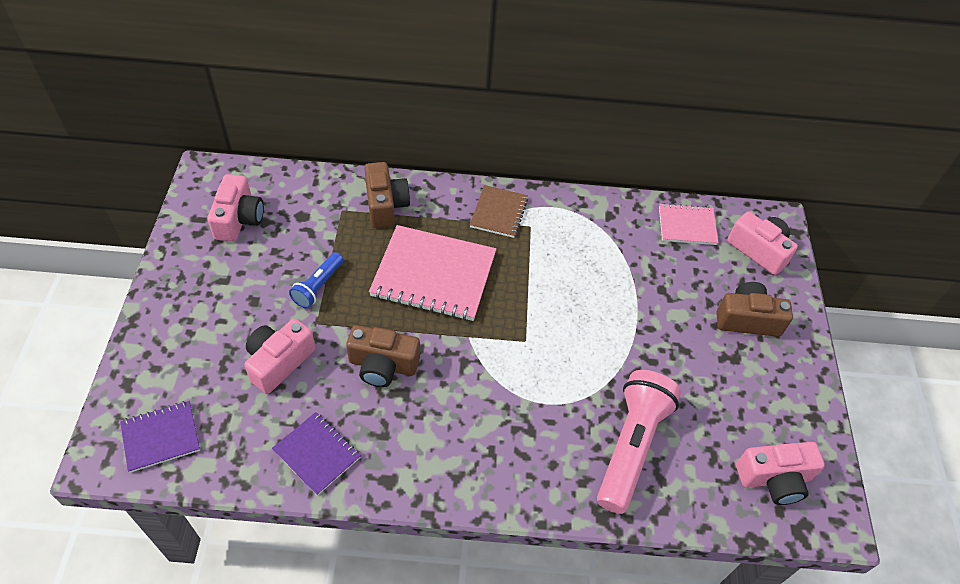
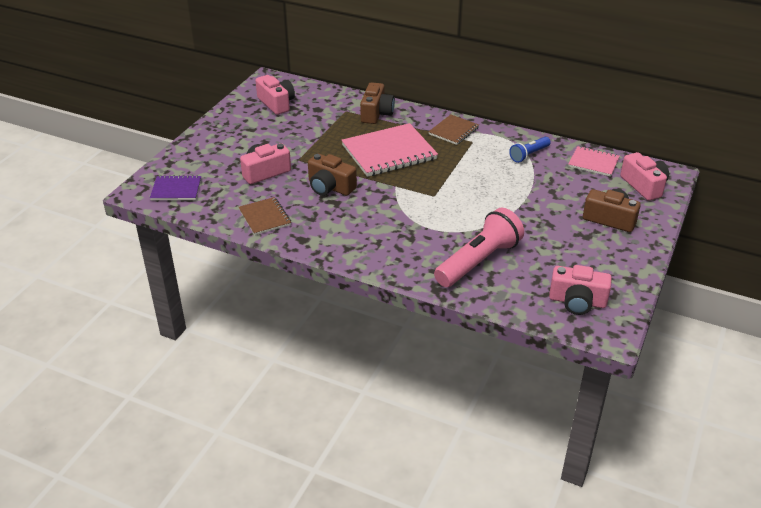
camera: 25 degrees right, 15 degrees down
(239, 219) = (276, 103): pink camera -> pink camera turned 60 degrees counterclockwise
(317, 454) = (265, 217): purple notebook -> brown notebook
(318, 286) = (309, 143): blue flashlight -> blue flashlight (529, 155)
(433, 275) = (389, 152): pink notebook -> pink notebook turned 60 degrees counterclockwise

